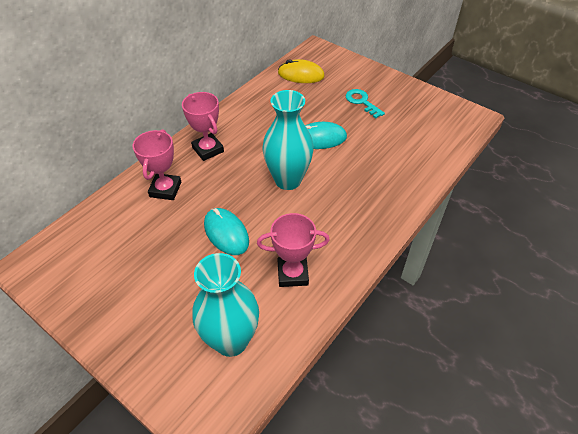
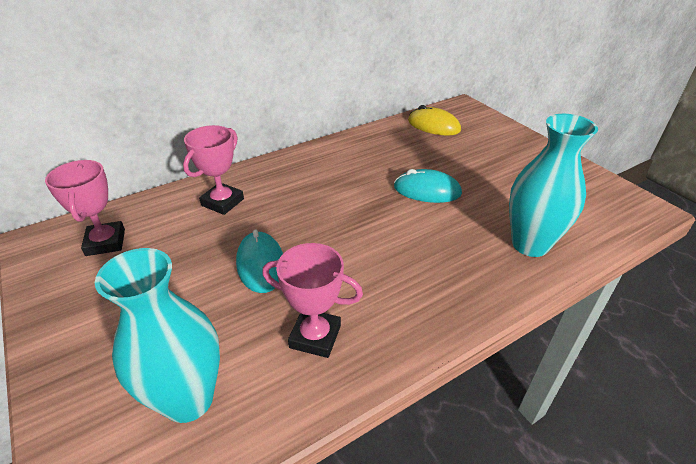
camera: 20 degrees right, 10 degrees down
(208, 149) = (291, 174): pink trophy -> pink trophy (105, 242)
(288, 180) = (366, 225): turquoise vase -> turquoise vase (530, 244)
(362, 102) = (496, 164): turquoise key -> none

